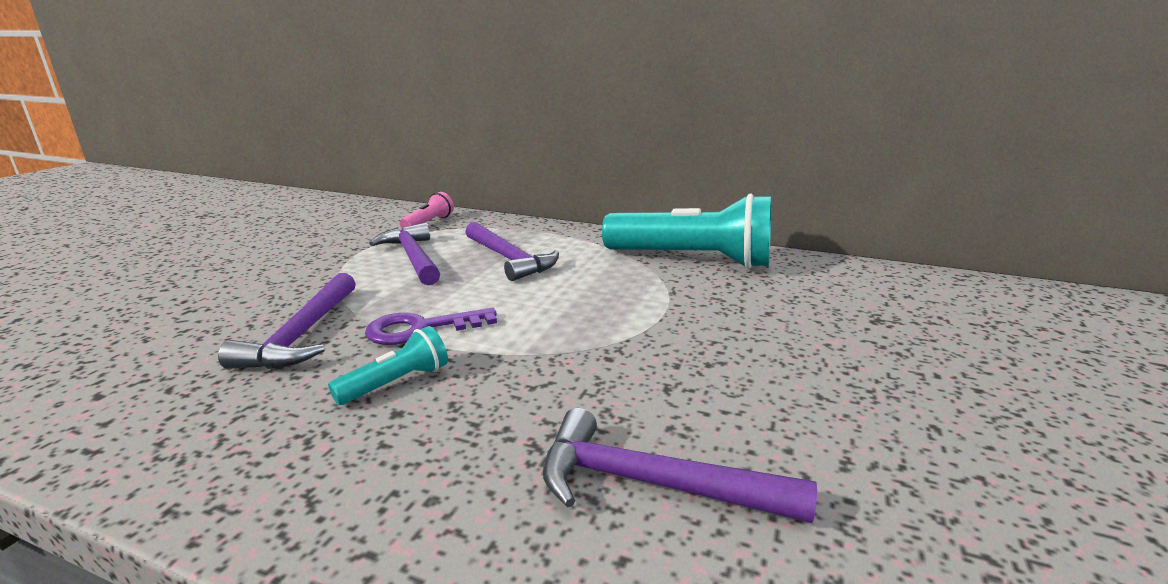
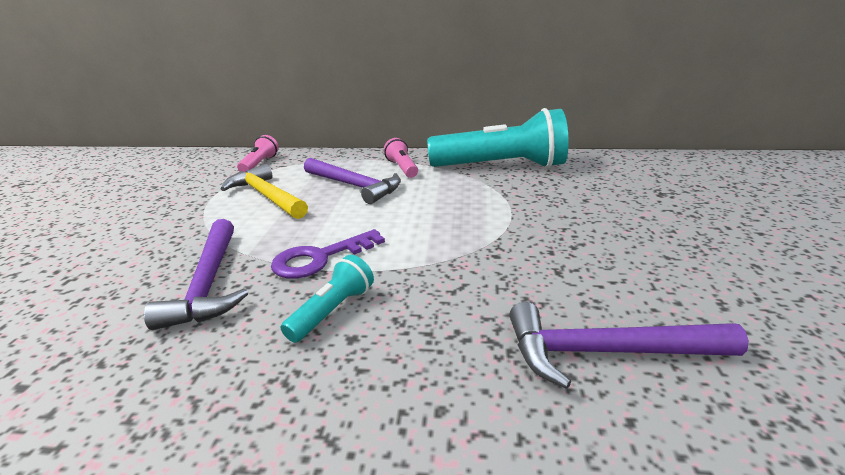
camera: 15 degrees left, 5 degrees up
(413, 257) = (267, 196): purple hammer -> yellow hammer
(575, 246) = (402, 168): none -> pink flashlight

